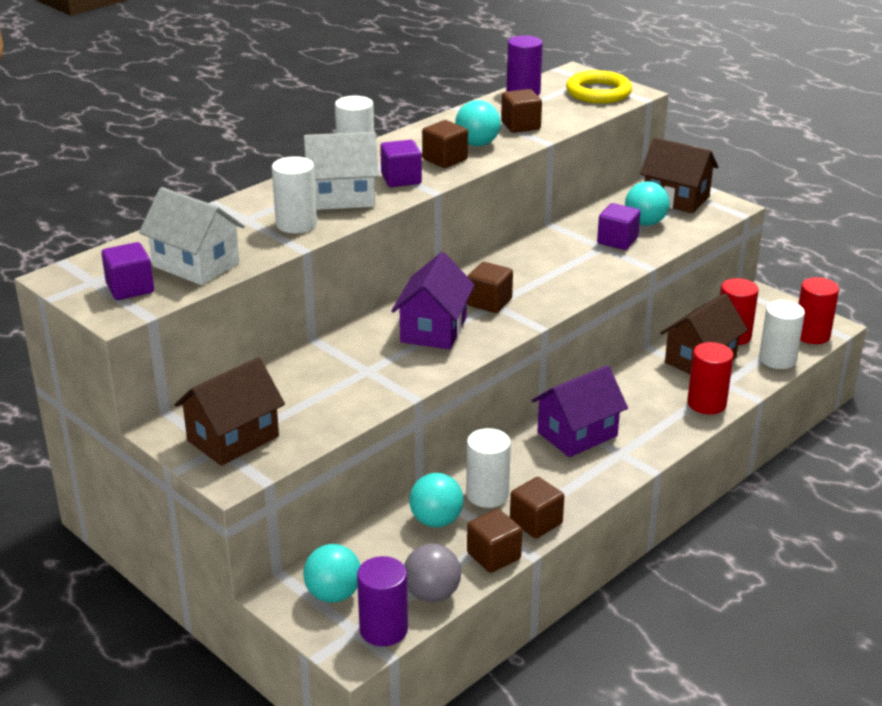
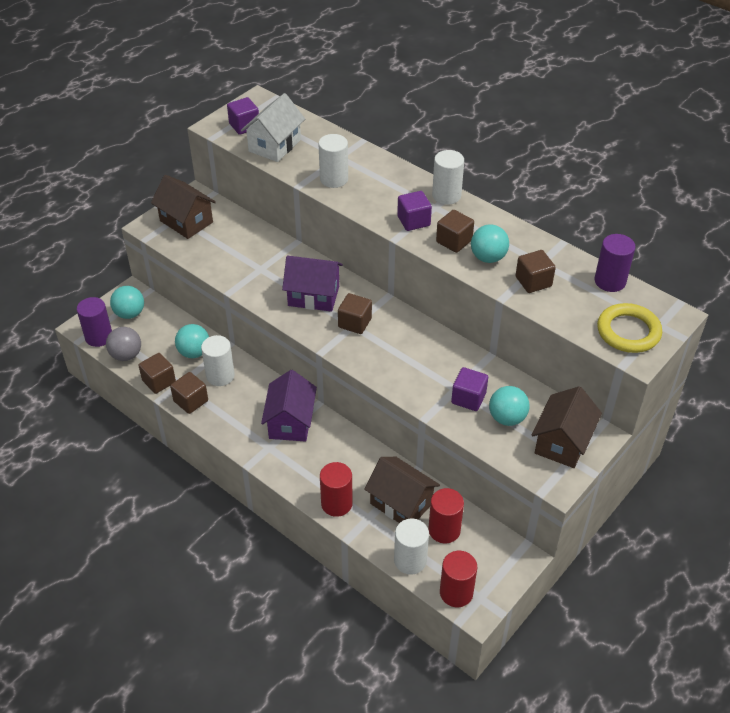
camera: 85 degrees right, 15 degrees up
(342, 197) = (378, 195): white house -> none
(577, 434) = (290, 422): purple house -> purple house turned 45 degrees clockwise

